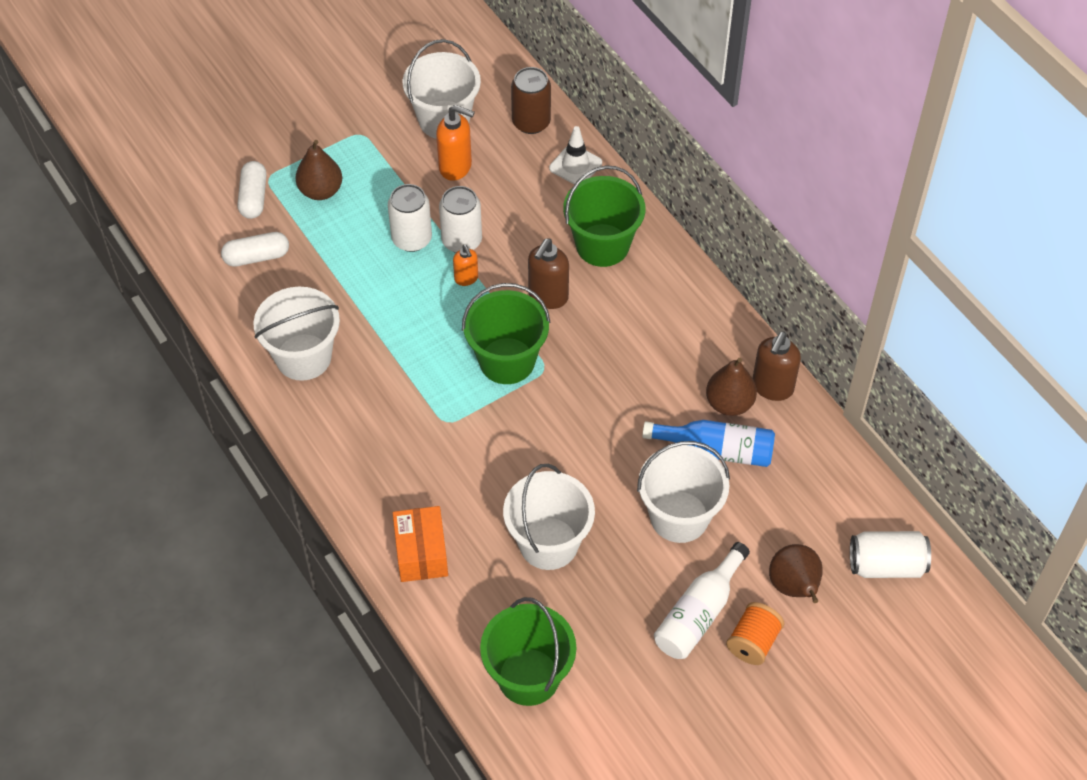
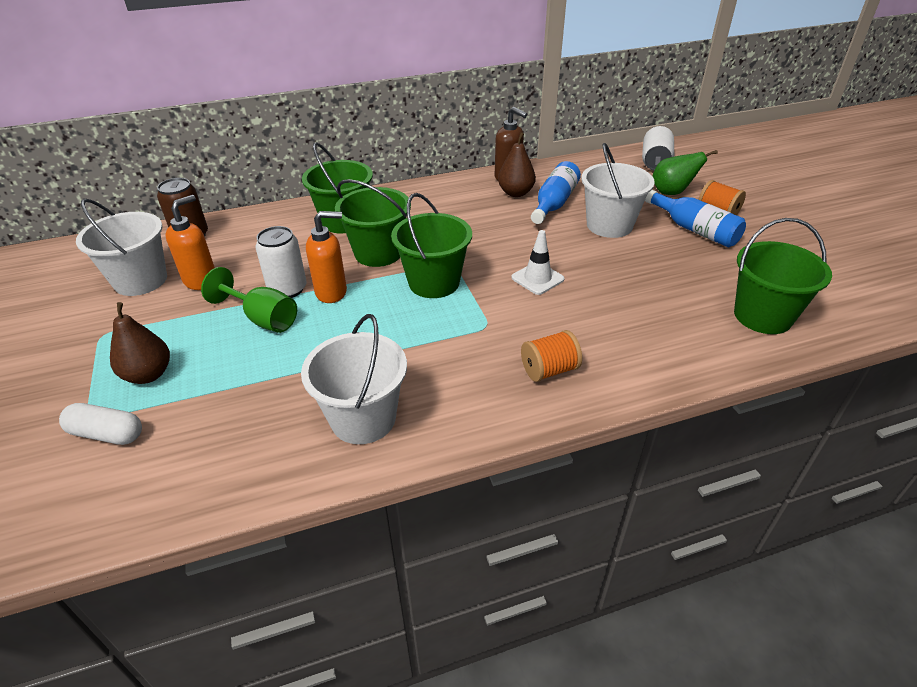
camera: 75 degrees left, 15 degrees down
(256, 257) = (196, 442): white capsule -> none
(394, 484) = (549, 370): none -> orange spool
(412, 239) = (262, 319): white can -> green goblet
(421, 553) = (633, 362): orange box -> none
(466, 278) = (332, 292): orange soap dispenser -> orange soap dispenser, size x1.68
(548, 296) = (378, 253): brown soap dispenser -> green bucket
(548, 543) = (628, 287): white bucket -> none
(575, 165) = (256, 222): white traffic cone -> white traffic cone (537, 278)
(698, 613) = (694, 230): white bottle -> blue bottle
(794, 587) = (671, 192): brown pear -> green pear

